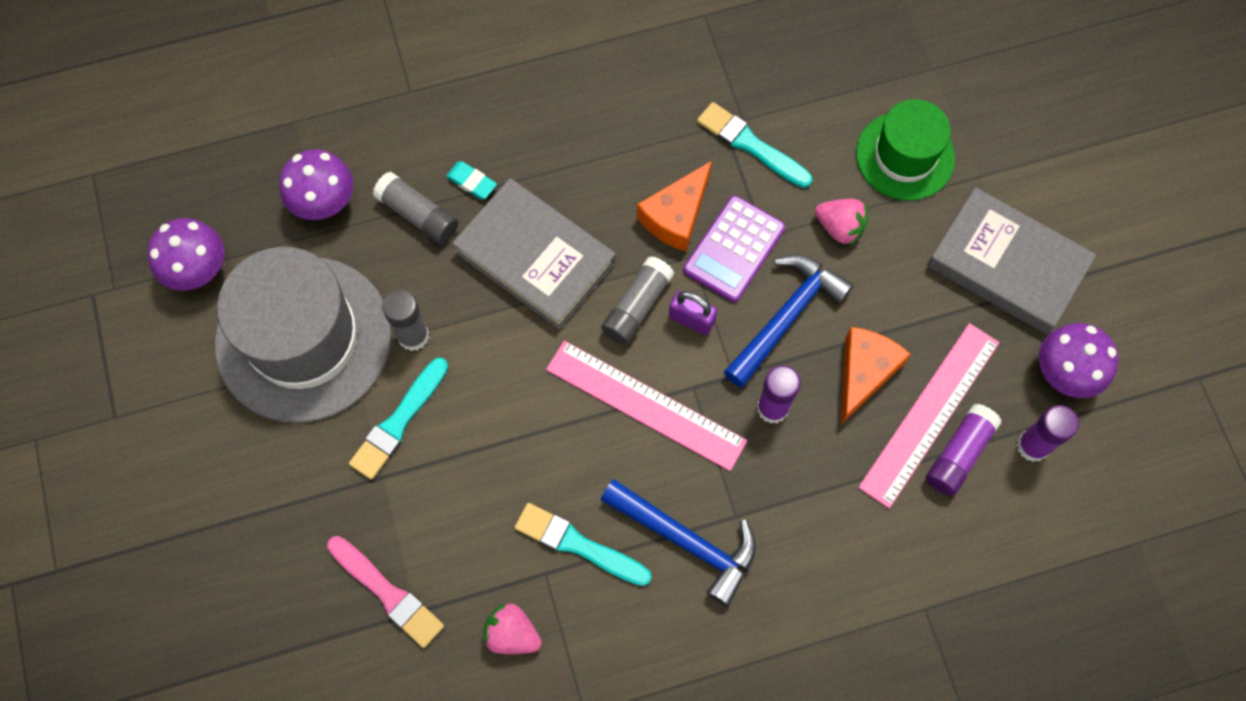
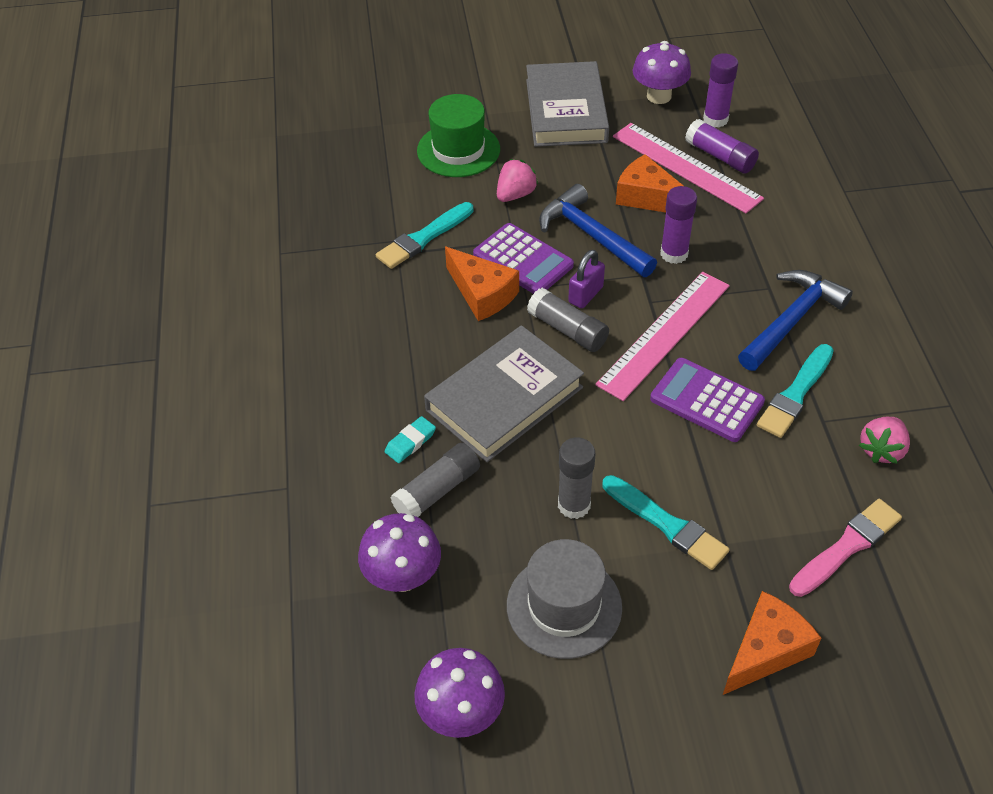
camera: 80 degrees left, 20 degrees down
(269, 516) = (766, 650): none -> orange cheese
(303, 339) = (564, 606): grey hat -> grey hat, size x0.59
(557, 453) = (706, 400): none -> purple calculator
(1007, 265) = (566, 111): grey book -> grey book turned 45 degrees counterclockwise

